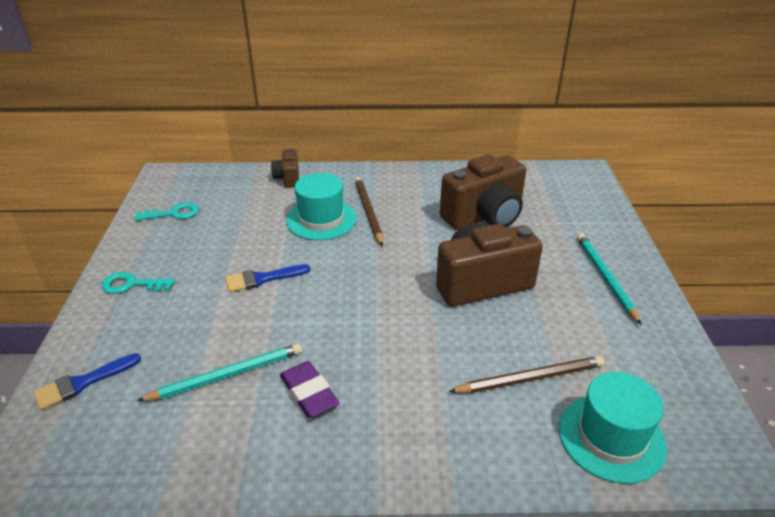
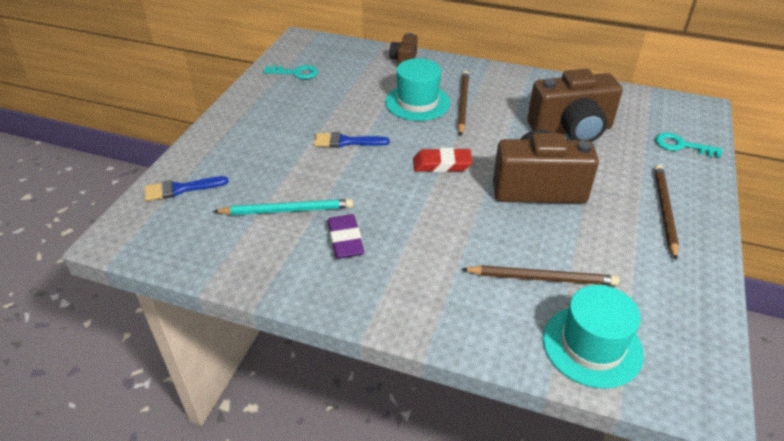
camera: 20 degrees right, 5 degrees up
(131, 284) = (242, 123): turquoise key -> turquoise key (681, 145)
(376, 280) = (442, 164): none -> red eraser
(605, 278) = (664, 211): turquoise pencil -> brown pencil

